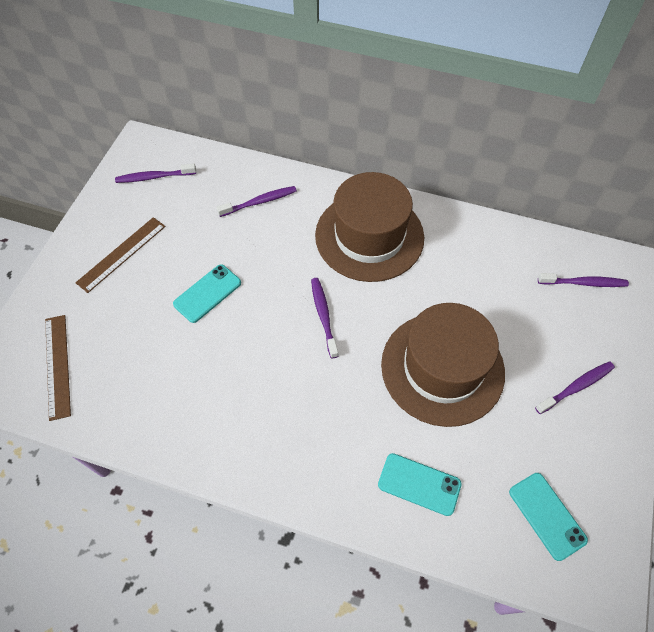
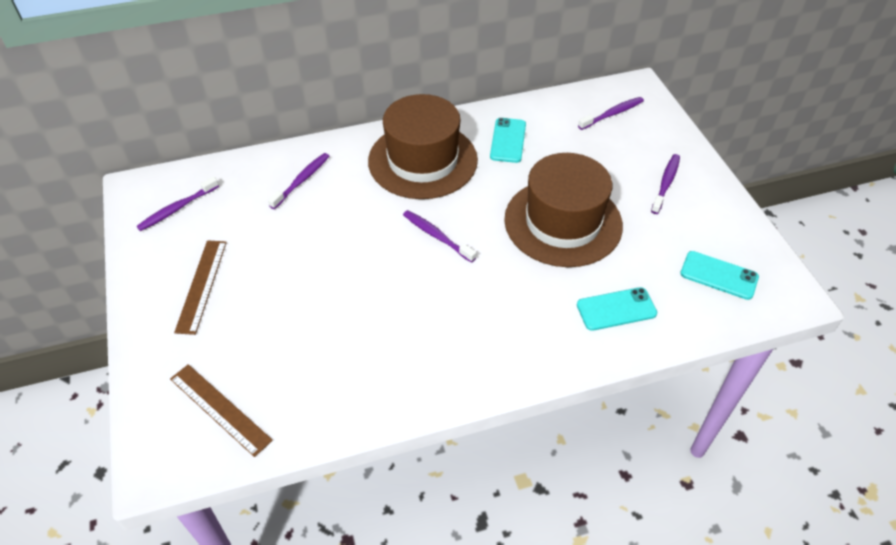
camera: 35 degrees left, 10 degrees down
(207, 293) = (317, 273): turquoise phone -> turquoise phone (508, 140)

